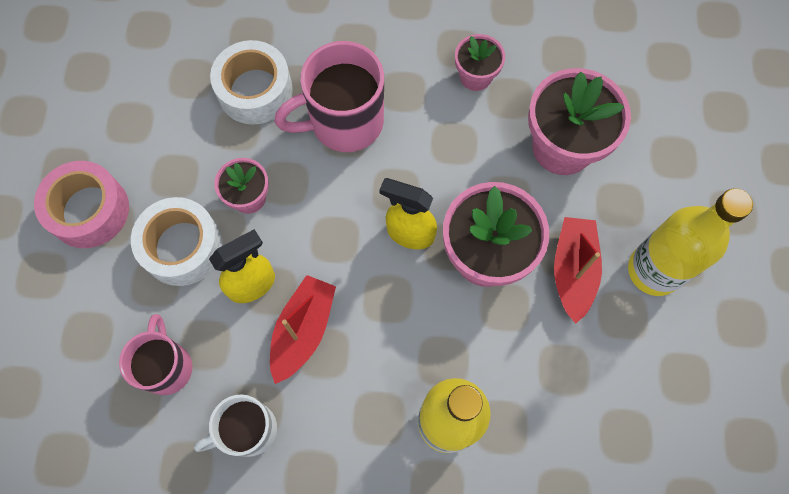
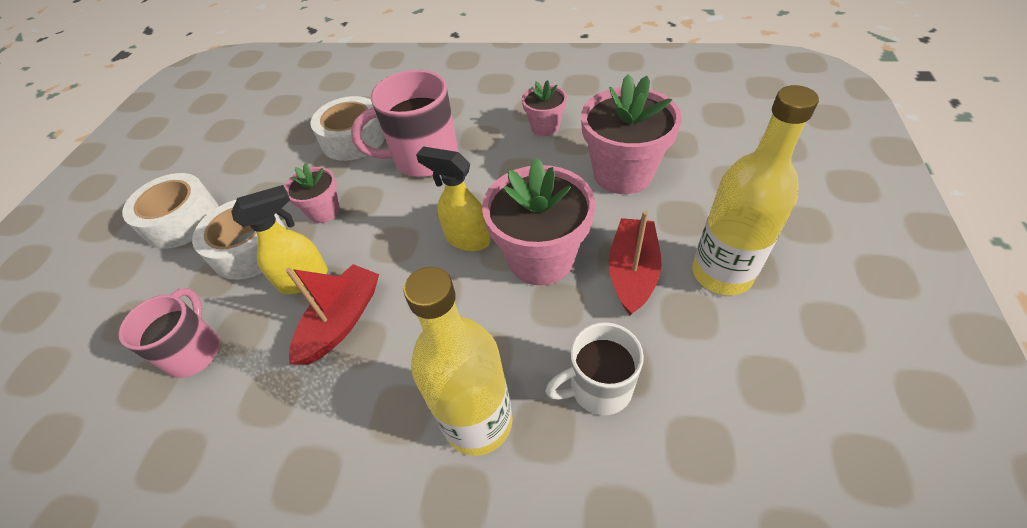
camera: 10 degrees right, 20 degrees down
(89, 210) = (182, 220): pink tape -> white tape
(248, 430) = (253, 419): white mug -> white mug (598, 387)

